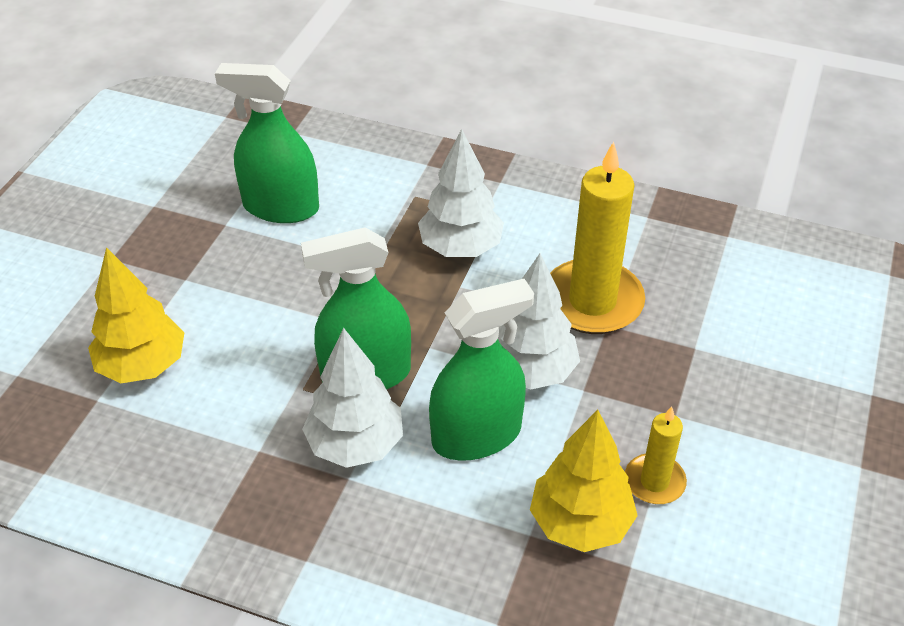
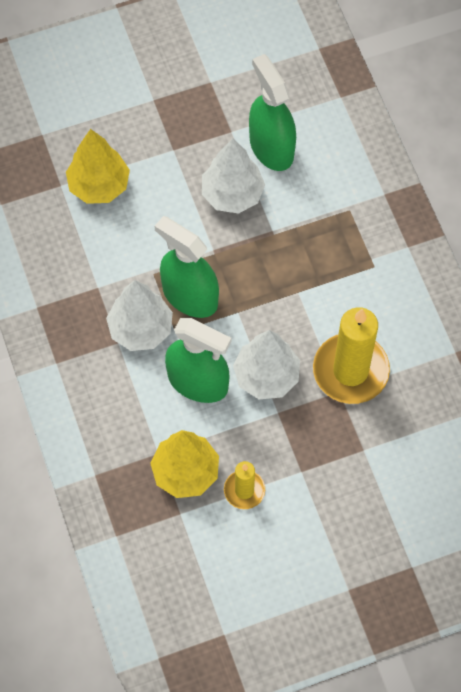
camera: 50 degrees right, 20 degrees up
(460, 248) = (328, 269): white tree -> white tree (232, 194)

